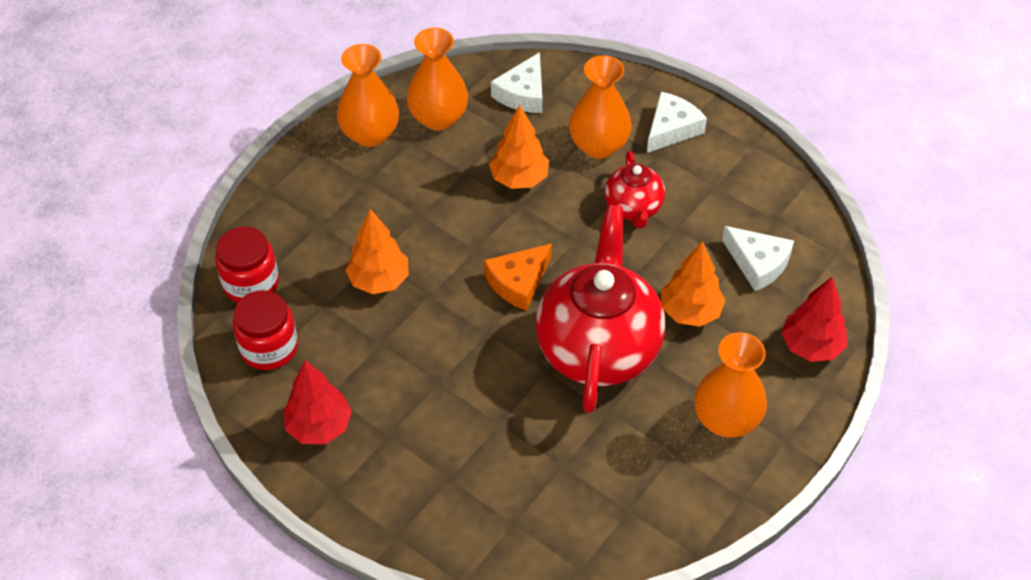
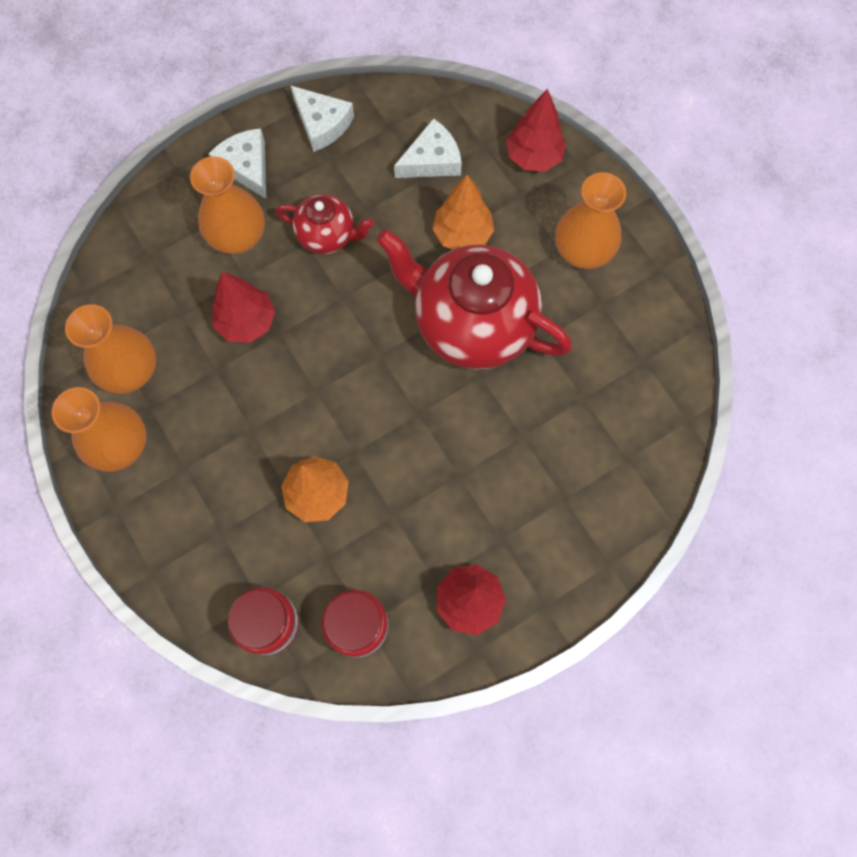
camera: 70 degrees left, 20 degrees up
(518, 282) = (372, 366): orange cheese -> none
(519, 179) = (247, 322): orange tree -> red tree
(523, 93) = (137, 280): white cheese -> white cheese (322, 124)

